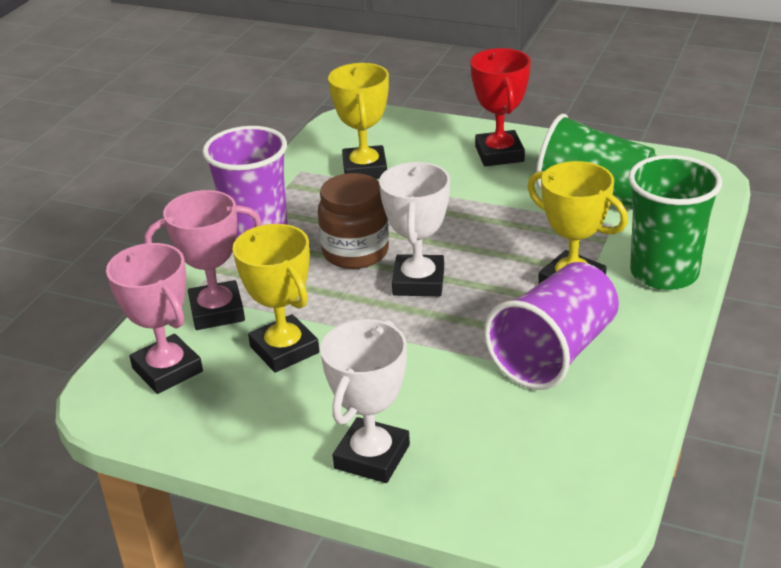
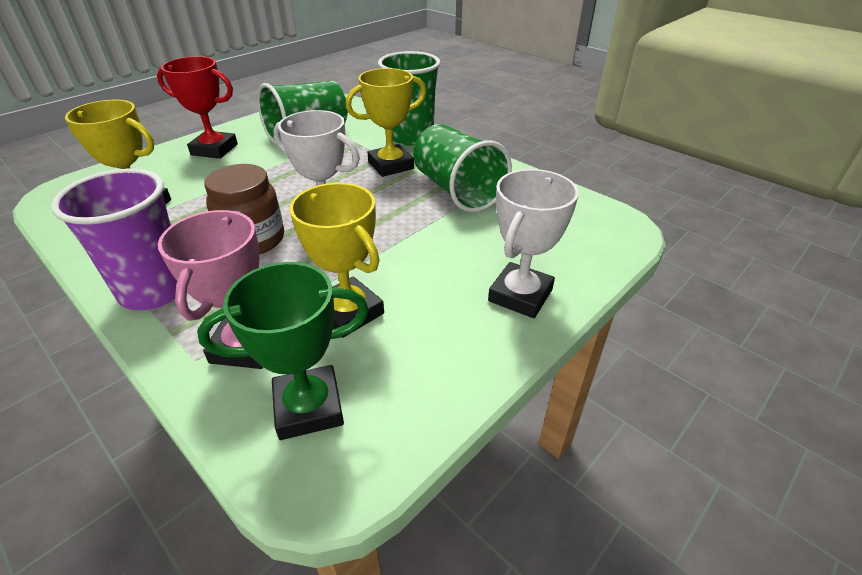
camera: 70 degrees left, 5 degrees up
(167, 370) = (308, 407): pink trophy -> green trophy
(284, 350) = (348, 312): yellow trophy -> yellow trophy turned 60 degrees clockwise
(372, 456) = (520, 295): white trophy -> white trophy turned 75 degrees clockwise
(554, 353) = (457, 190): purple cup -> green cup

